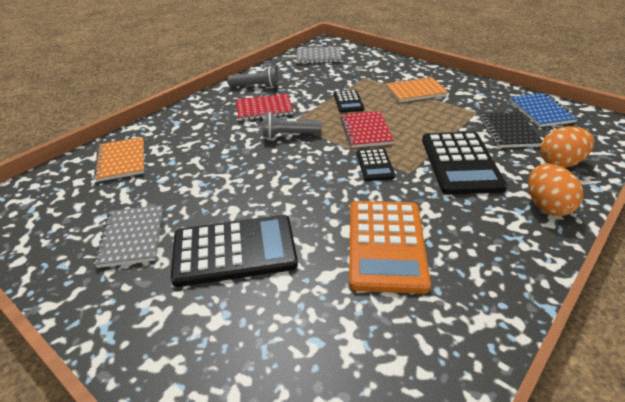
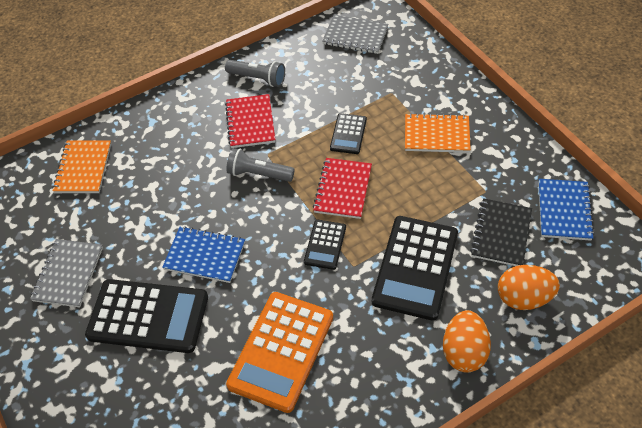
camera: 20 degrees right, 15 degrees up
(264, 109) = (250, 122): red notebook -> red notebook turned 75 degrees clockwise
(269, 194) = (205, 256): none -> blue notebook

